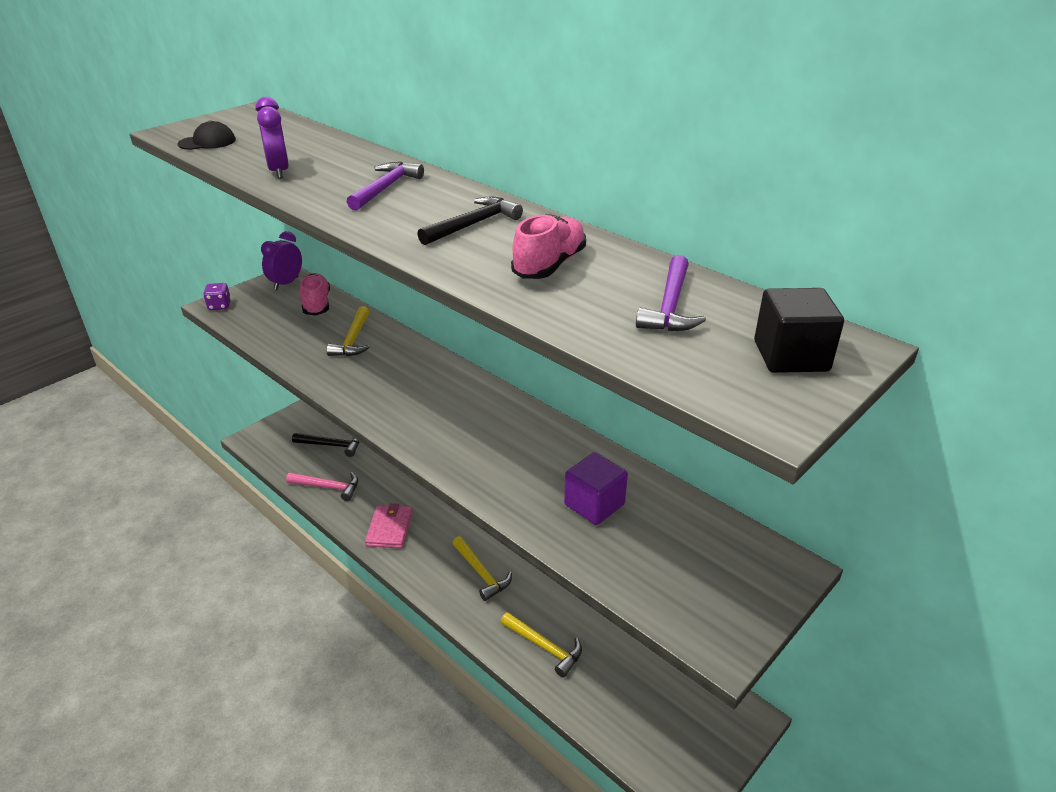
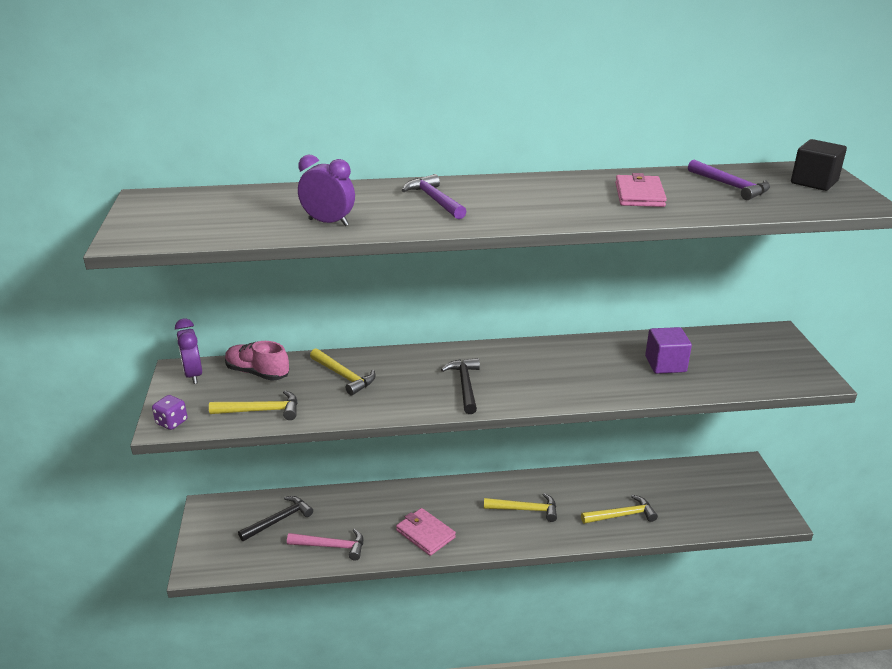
camera: 50 degrees left, 5 degrees down
(207, 142) = (194, 231): black cap -> none
(268, 330) = (261, 411): none -> yellow hammer
(328, 487) = (331, 546): pink hammer -> pink hammer turned 45 degrees clockwise
(473, 224) = (546, 195): black hammer -> black hammer (465, 385)
(549, 265) = (639, 195): pink shoe -> pink wallet

